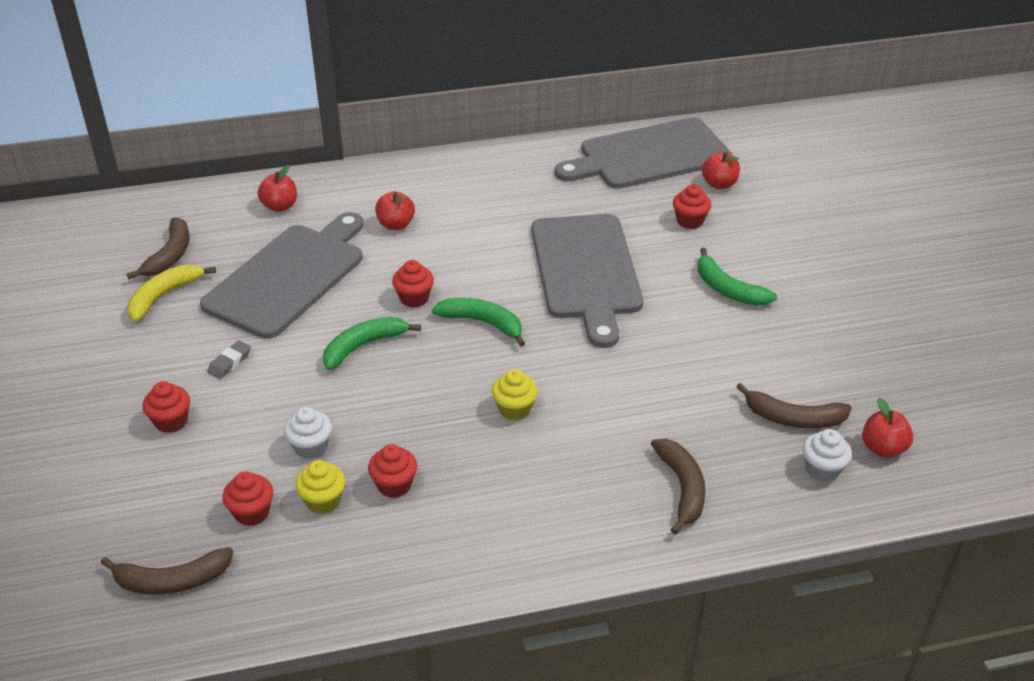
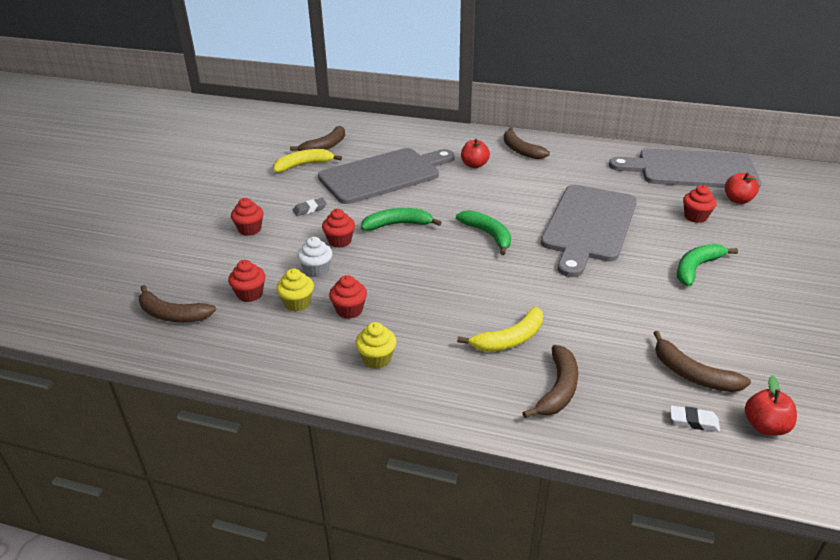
camera: 30 degrees right, 5 degrees down
(280, 206) = (410, 138): red apple -> none
(414, 298) = (453, 208): red cupcake -> red cupcake (340, 241)
(437, 184) = (520, 150): none -> brown banana
(514, 409) = (468, 293): yellow cupcake -> yellow cupcake (377, 359)
(597, 450) = (509, 339): none -> yellow banana
(727, 289) = (696, 268): green banana -> green banana turned 60 degrees clockwise
(822, 469) = (693, 421): white cupcake -> white eraser

